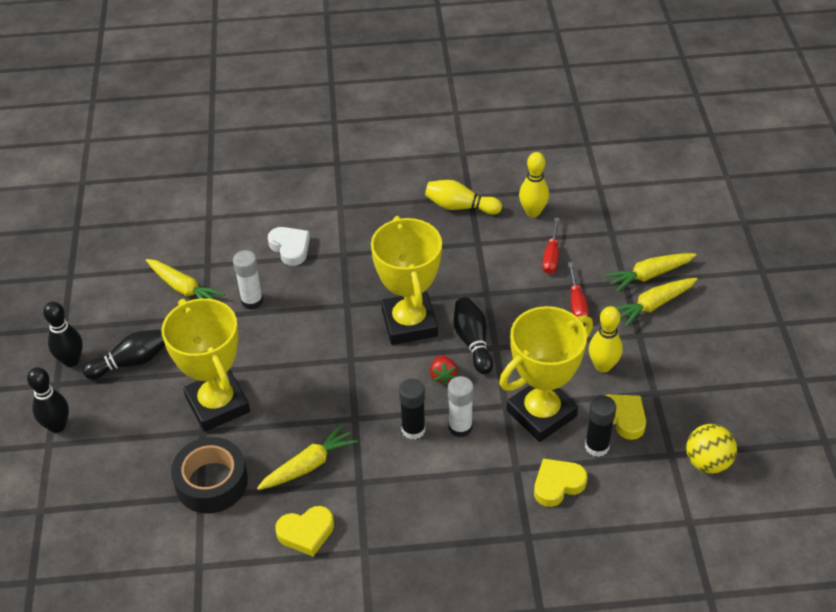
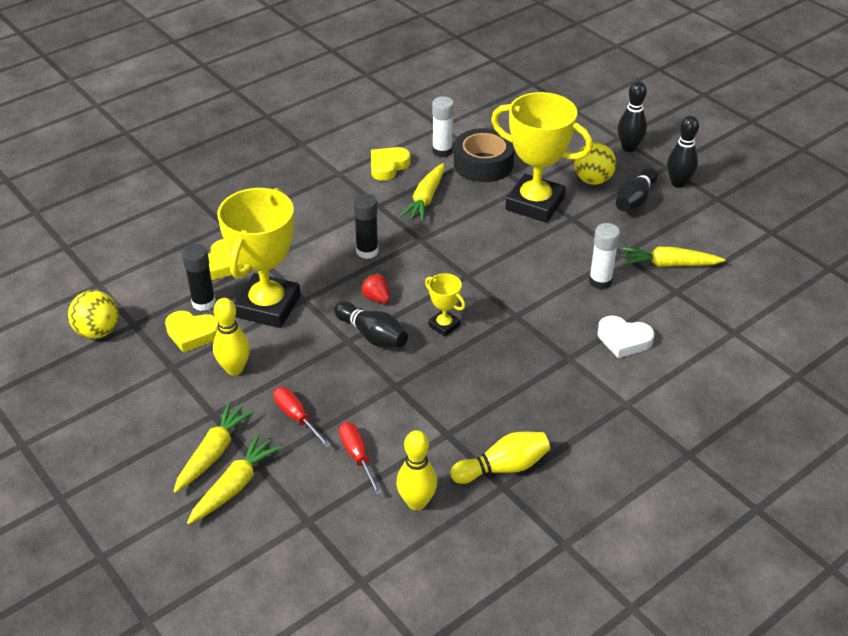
camera: 145 degrees right, 5 degrees down
(137, 404) = (592, 180): none -> yellow ball
(409, 323) = (444, 325): yellow trophy -> yellow trophy, size x0.45
(460, 427) = (330, 268): white glue stick -> white glue stick (442, 151)

